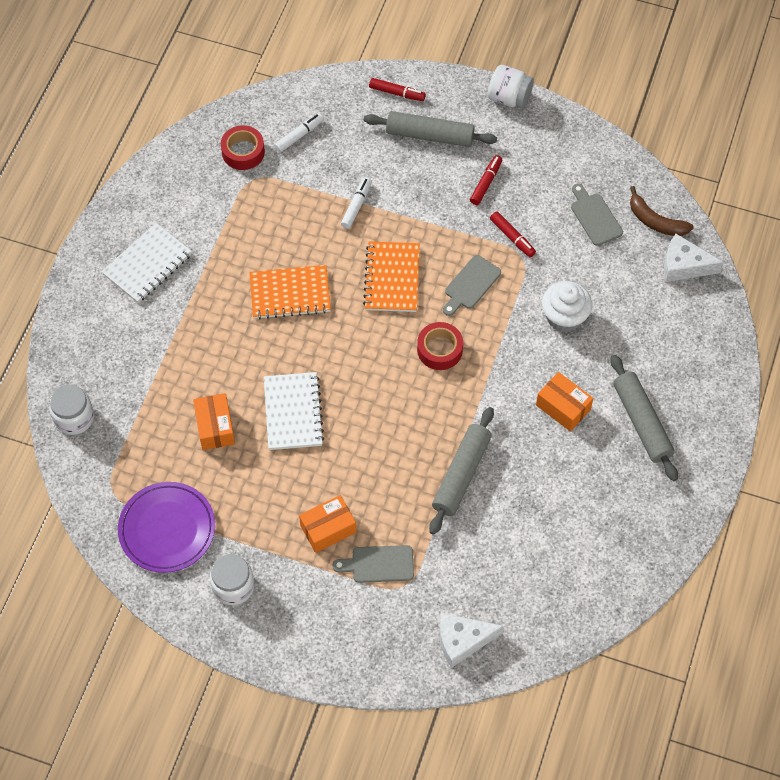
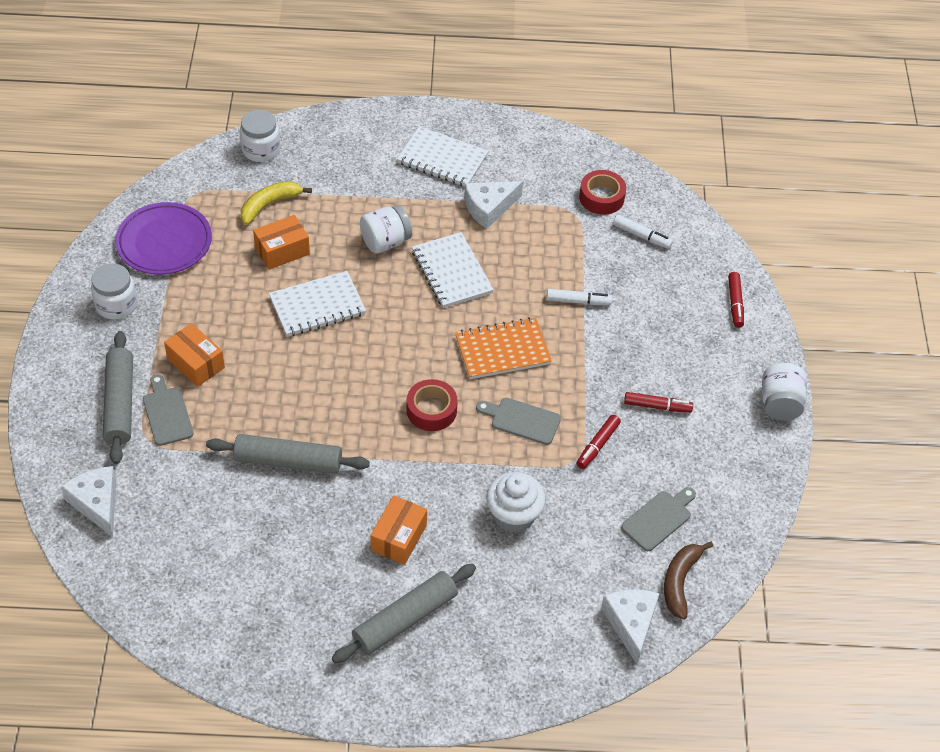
camera: 70 degrees right, 10 degrees down
(151, 426) = (269, 205): none -> yellow banana
(223, 243) = (489, 208): none -> white cheese
(235, 338) = (385, 242): none -> white jar
(290, 293) = (451, 272): orange notebook -> white notebook
(430, 135) = (695, 343): grey rolling pin -> grey rolling pin (120, 403)

